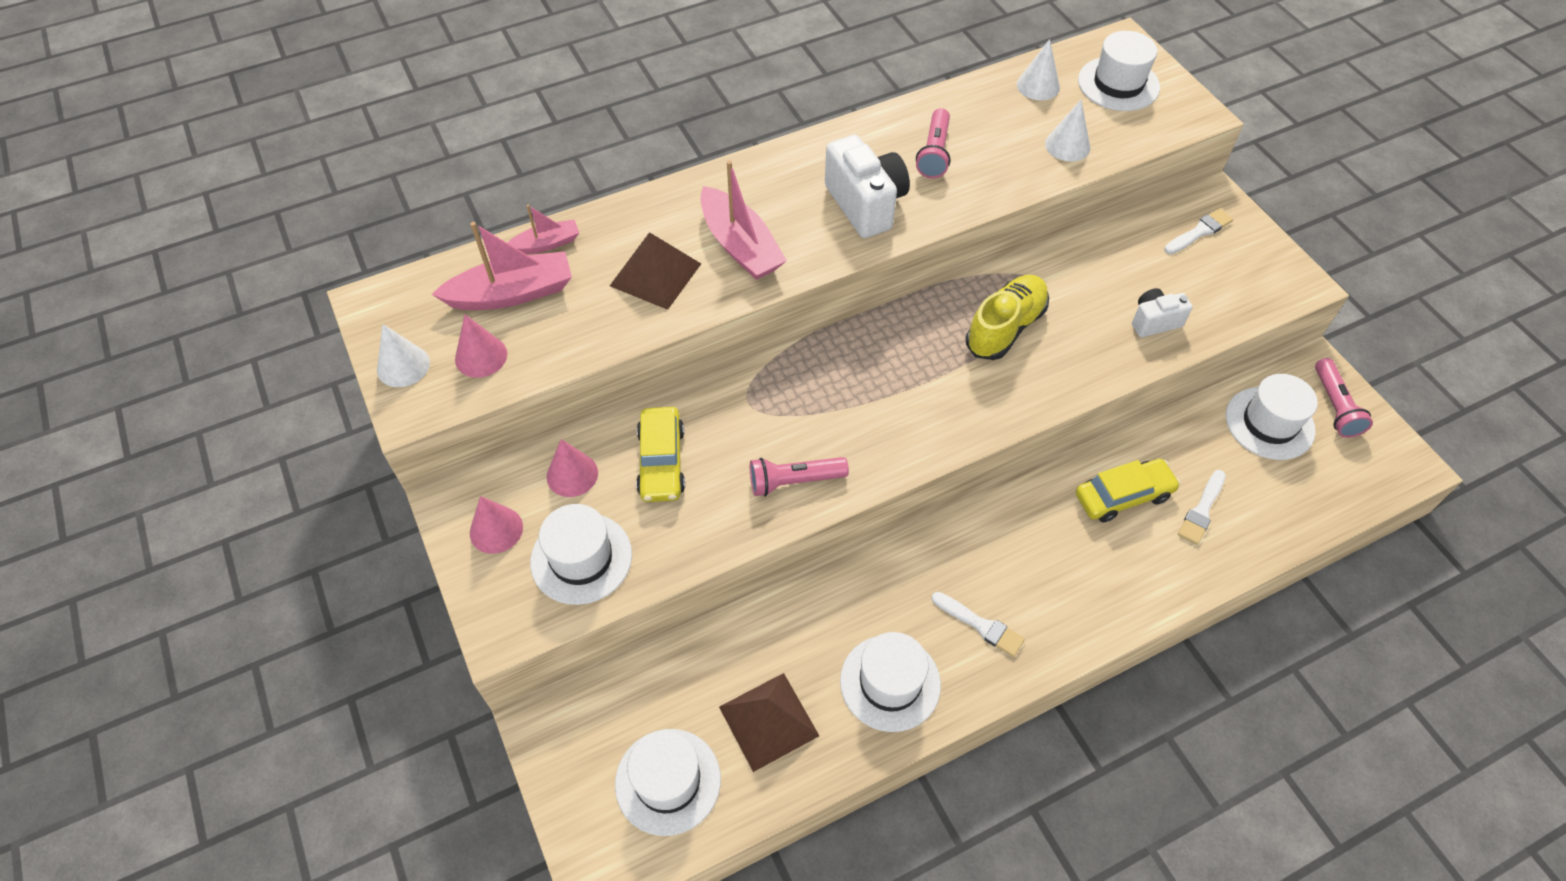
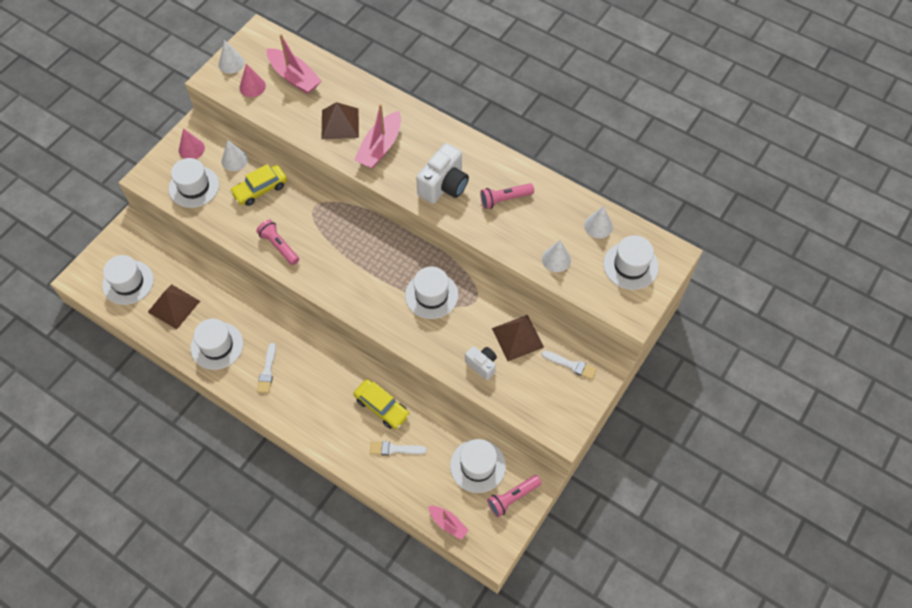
camera: 60 degrees right, 5 degrees up
(546, 244) = (332, 73): pink boat -> pink boat (448, 524)
(572, 474) = (234, 160): pink cone -> white cone
(1005, 328) = (431, 295): yellow shoe -> white hat
(1128, 265) = (517, 337): none -> brown pyramid

